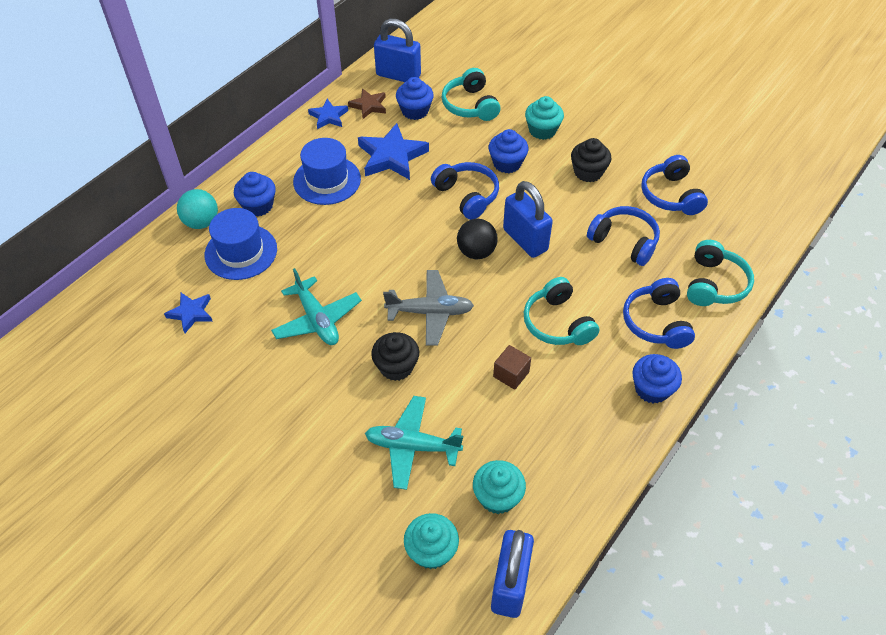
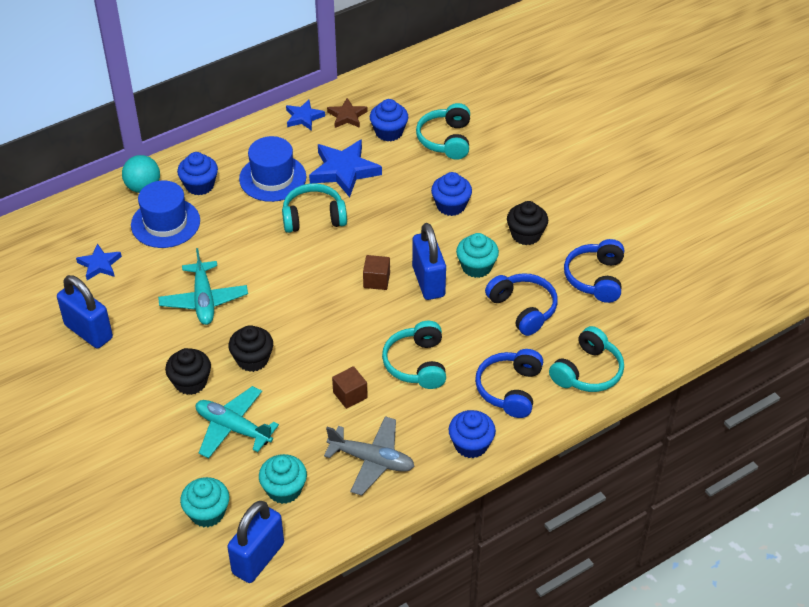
camera: 20 degrees right, 5 degrees down
(344, 410) = (190, 382): none -> black cupcake
(385, 207) = (313, 217): none -> turquoise headphones
(398, 75) = (391, 93): blue padlock -> blue padlock (88, 332)
(430, 312) = (306, 322): grey plane -> grey plane (372, 460)
(467, 196) = (396, 226): blue headphones -> none
(476, 252) = (376, 280): black ball -> brown cube
(542, 130) = (504, 182): turquoise cupcake -> turquoise cupcake (476, 267)

